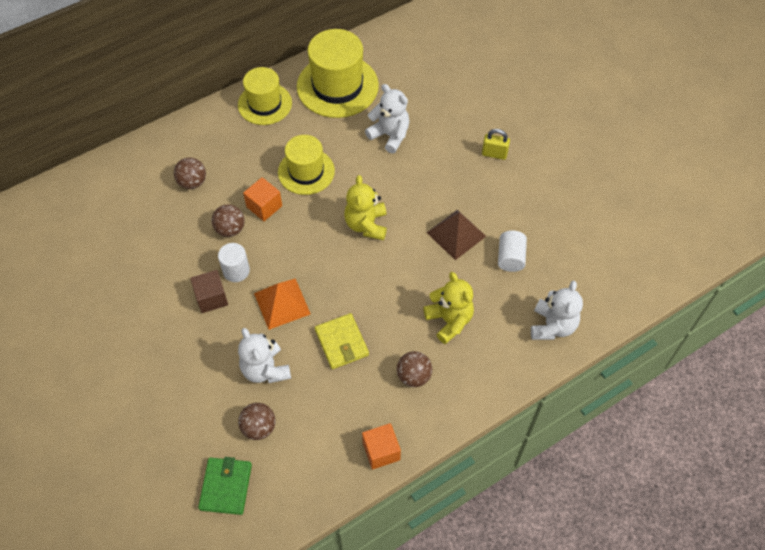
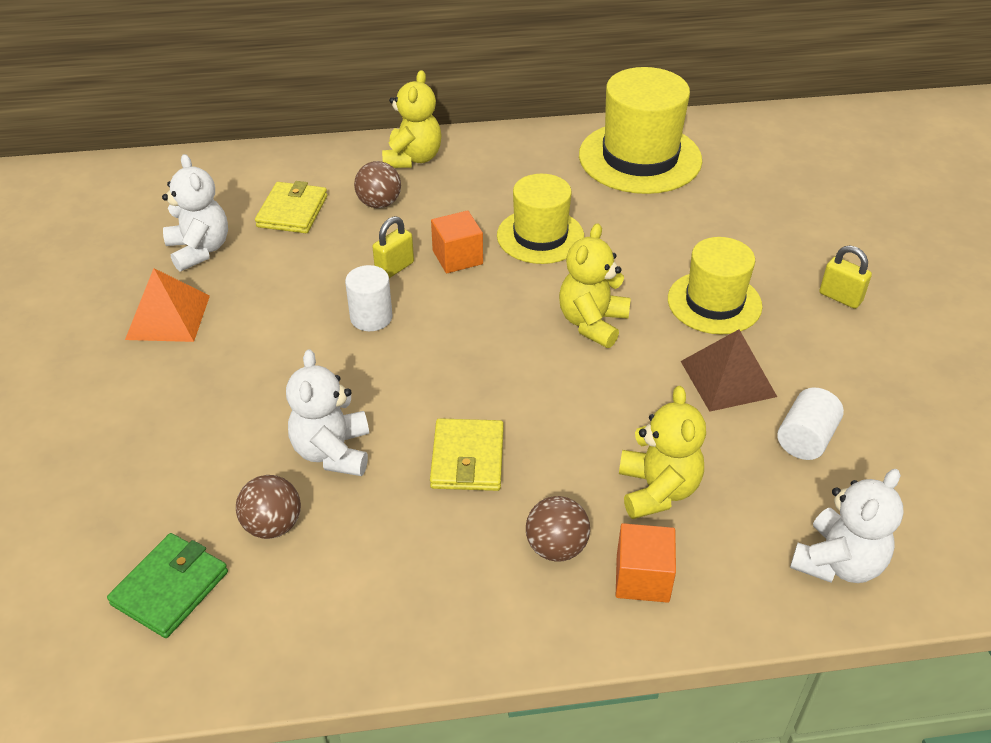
camera: 25 degrees right, 15 degrees down
(139, 209) = (292, 211): none -> yellow wallet
(194, 137) = (413, 158): none -> yellow teddy bear
(211, 298) = (316, 338): brown cube -> none
(230, 229) = (394, 268): brown ball -> yellow padlock
(265, 104) = (528, 150): yellow hat -> yellow hat (714, 302)
(282, 303) = (410, 377): orange pyramid -> orange pyramid (168, 317)
(381, 451) = (440, 638): orange cube -> orange cube (642, 578)
(390, 135) = (686, 230): white teddy bear -> white teddy bear (199, 250)

